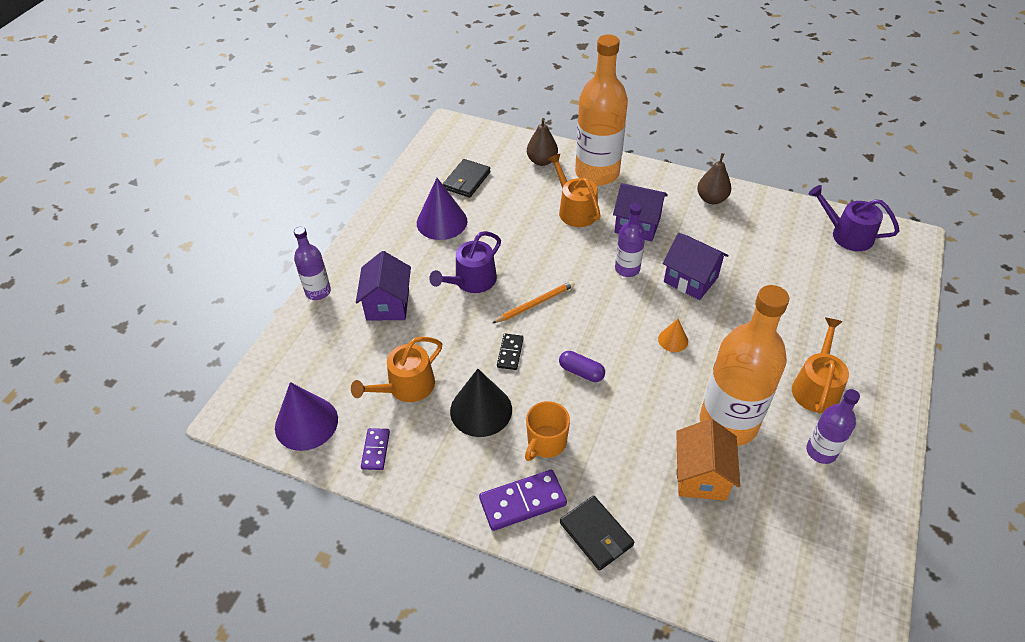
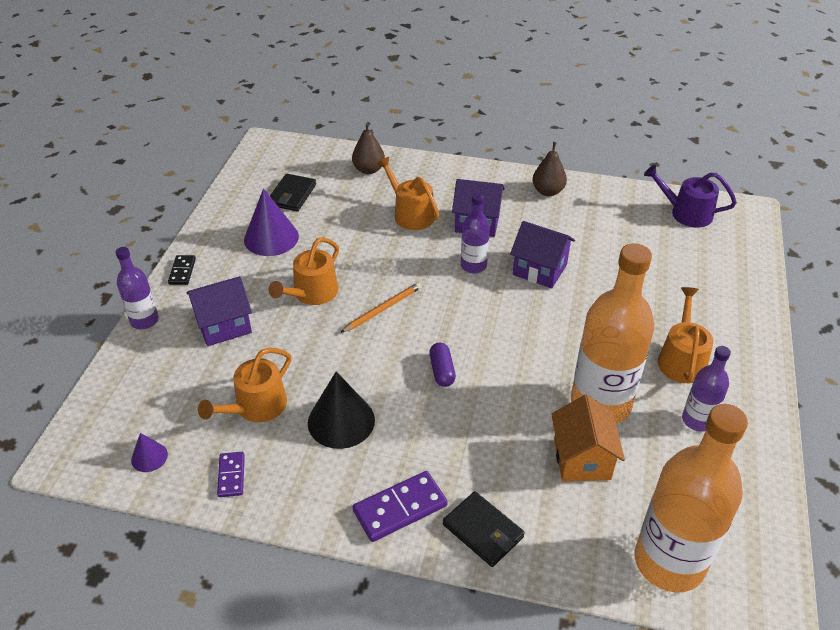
camera: 10 degrees left, 5 degrees down
(306, 423) = (149, 457): purple cone -> purple cone, size x0.51
(388, 304) = (224, 325): purple house -> purple house turned 75 degrees clockwise
(471, 281) = (312, 293): purple watering can -> orange watering can
(510, 353) = (364, 360): black domino -> black domino (182, 271)
(546, 443) = (416, 446): orange mug -> none
(581, 372) = (442, 371): purple capsule -> purple capsule turned 60 degrees clockwise
(597, 173) = (428, 176): orange bottle -> orange bottle (669, 562)
(673, 340) = (531, 329): orange cone -> none

